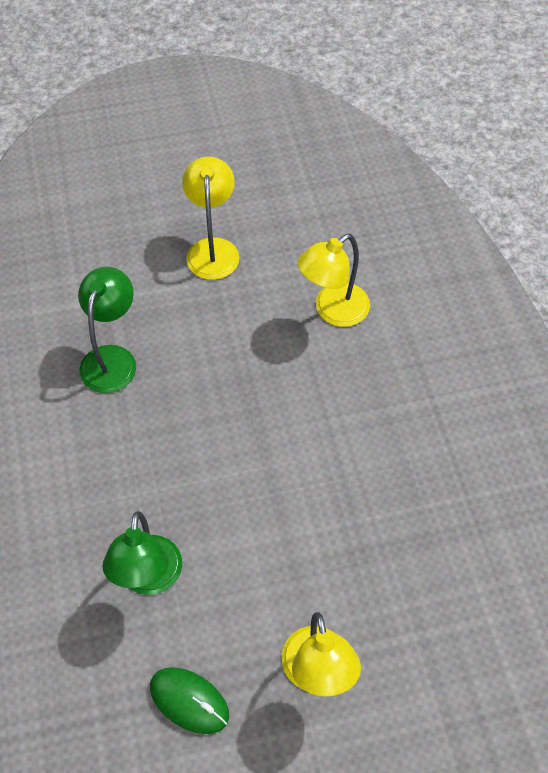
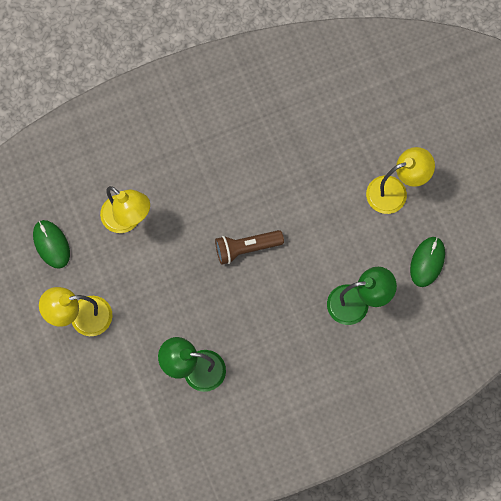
camera: 100 degrees left, 15 degrees up
(265, 444) = (246, 248): none -> brown flashlight
(314, 229) = (51, 244): none -> green mouse

